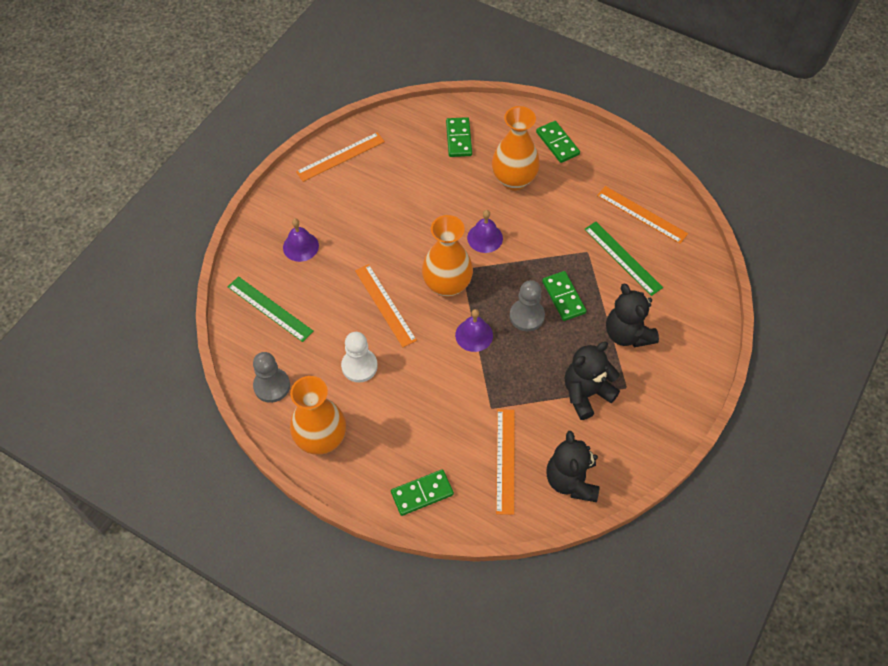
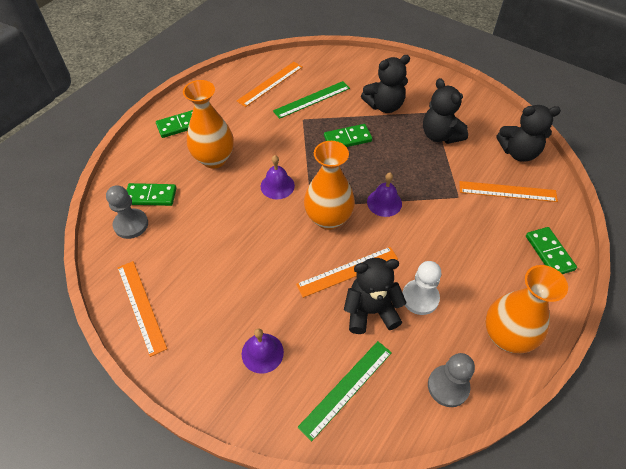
camera: 85 degrees left, 5 degrees down
(343, 325) = (370, 311): none -> black teddy bear
(527, 316) = (365, 164): grey pawn -> grey pawn (131, 224)

